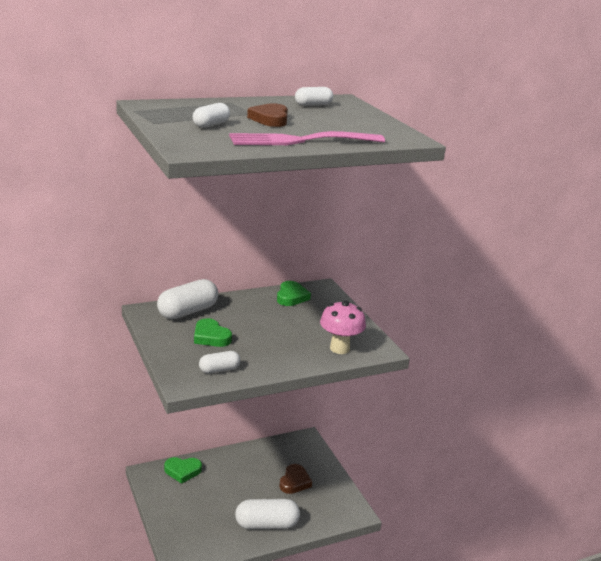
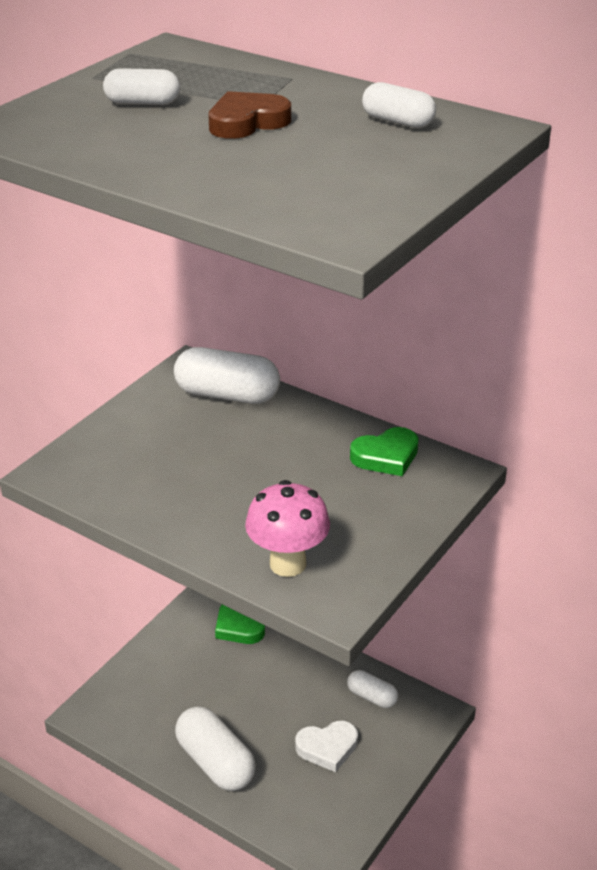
camera: 60 degrees right, 10 degrees up
(211, 337) = (184, 441): green heart -> none
(219, 370) = (110, 484): white capsule -> white capsule (372, 697)
(294, 482) = (327, 748): brown heart -> white heart
(300, 140) = (168, 168): pink fork -> none

